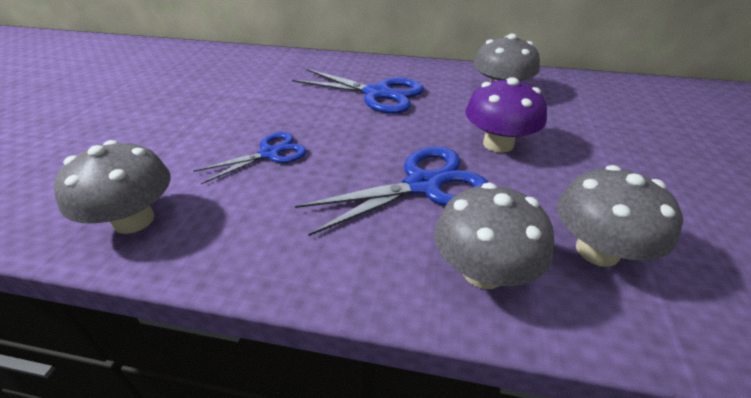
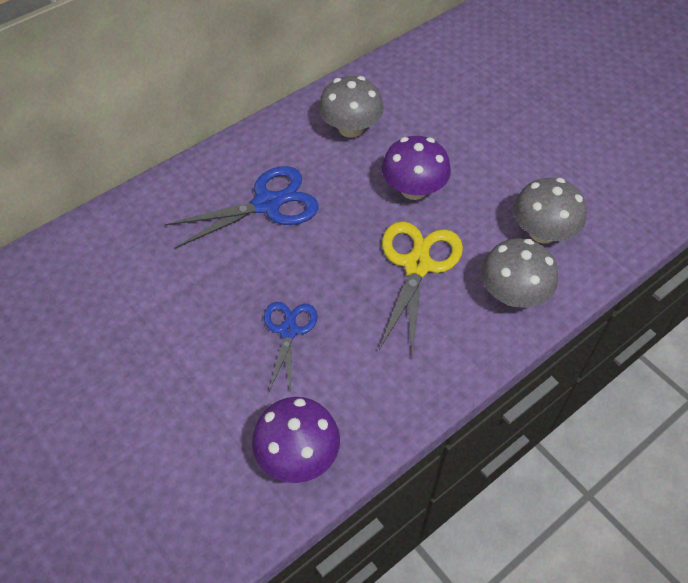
camera: 50 degrees left, 15 degrees up
(134, 220) = (298, 455): grey mushroom -> purple mushroom
(423, 185) = (417, 265): blue scissors -> yellow scissors

